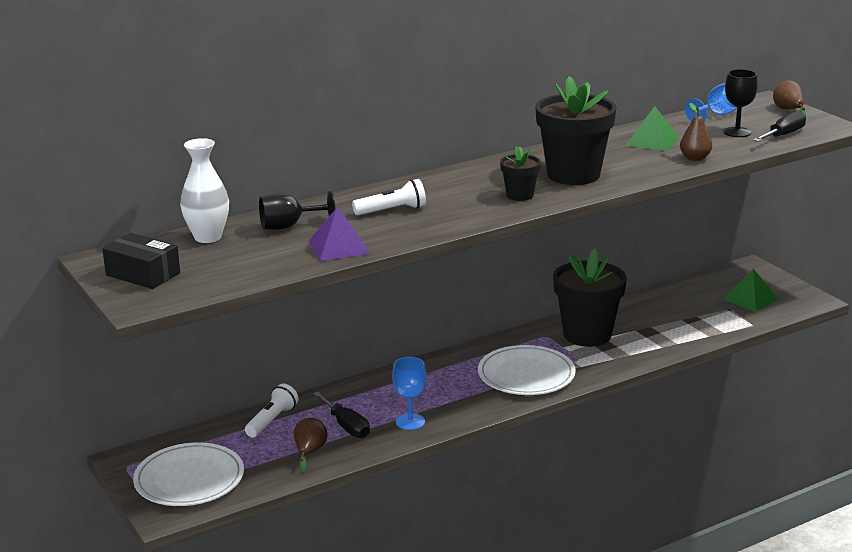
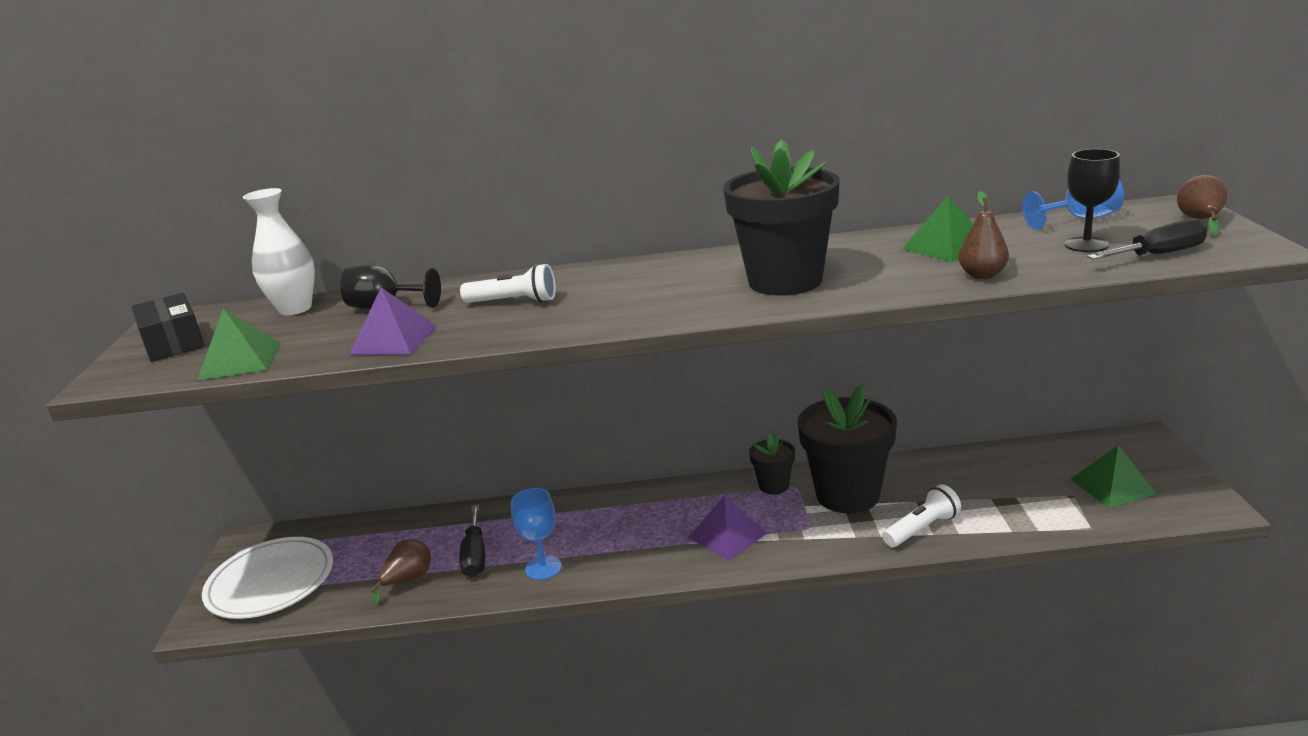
camera: 30 degrees right, 0 degrees up
(233, 277) = (240, 360): none -> green pyramid
(272, 420) = (414, 529): white flashlight -> white flashlight (922, 529)
(520, 195) = (683, 301): black flower pot -> black flower pot (774, 486)
(526, 375) = (727, 535): white plate -> purple pyramid

